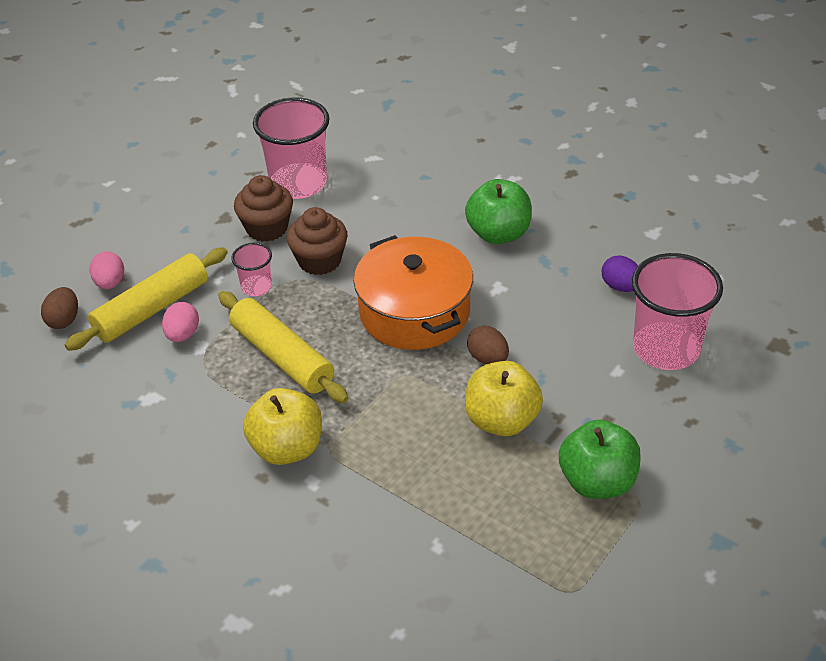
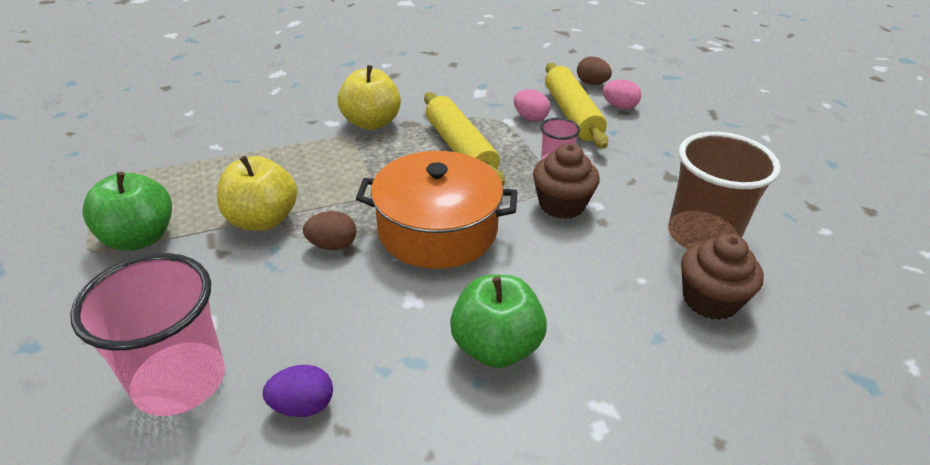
camera: 120 degrees right, 5 degrees down
(267, 228) = (636, 193): brown cupcake -> brown cupcake (710, 300)
(282, 356) = (460, 148): yellow rolling pin -> yellow rolling pin turned 75 degrees clockwise
(298, 183) = (702, 236): pink cup -> brown cup

